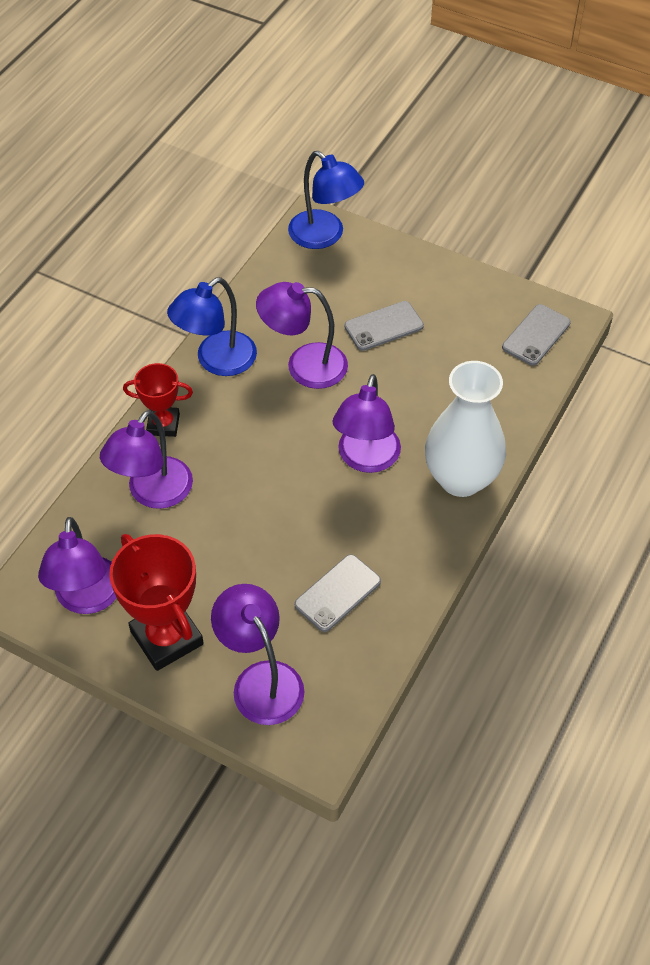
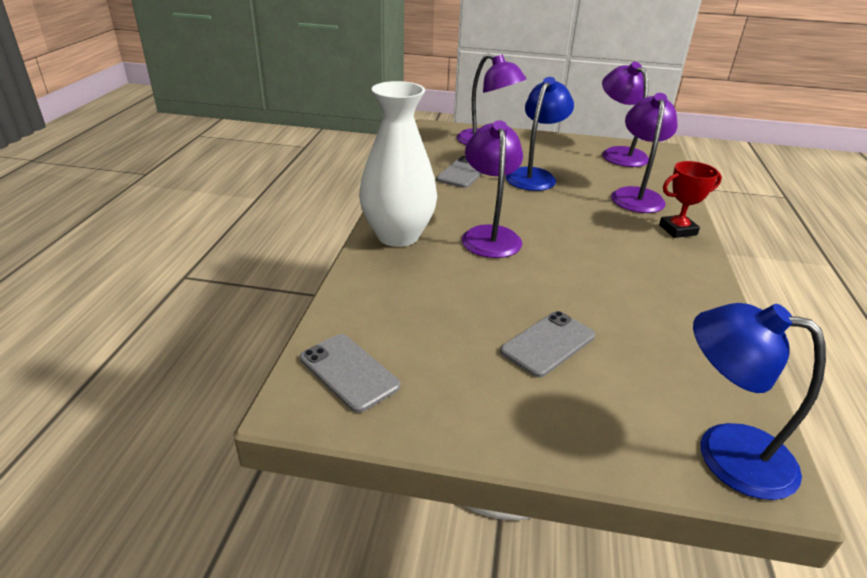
camera: 160 degrees right, 20 degrees down
(167, 638) = (555, 147): red trophy -> none
(216, 361) = (689, 278): blue lamp -> blue lamp (534, 176)
(304, 365) = (603, 290): purple lamp -> none
(536, 335) = (349, 372): grey phone -> grey phone turned 60 degrees counterclockwise

